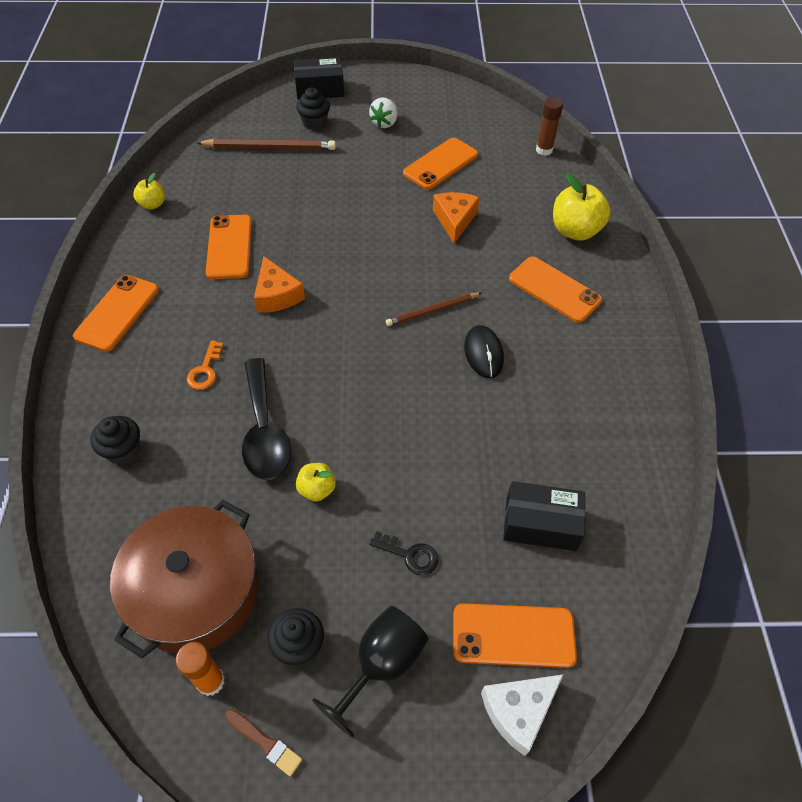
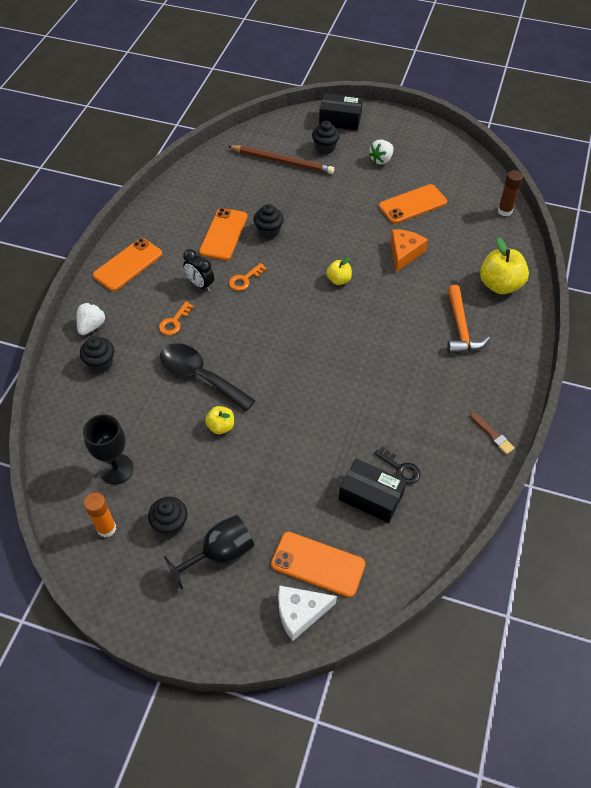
camera: 20 degrees right, 0 degrees up
(94, 404) = (92, 326): none -> white strawberry
(152, 204) = (179, 188): yellow apple -> yellow apple (339, 280)
(195, 590) = (116, 469): brown pot -> black goblet
(222, 315) = (200, 285): none -> black clock
(264, 430) = (200, 376): black spoon -> black spoon turned 120 degrees clockwise
(265, 743) = (127, 576): brown brush -> brown brush (492, 434)
(276, 295) = (244, 279): orange cheese -> orange key
(284, 231) = (269, 231): none -> black cupcake
(409, 555) = (267, 489): black key -> black key (400, 468)
(432, 311) = (356, 320): brown pencil -> none
(483, 353) = (382, 362): black mouse -> none
(554, 289) = (460, 328): orange phone -> orange hammer

